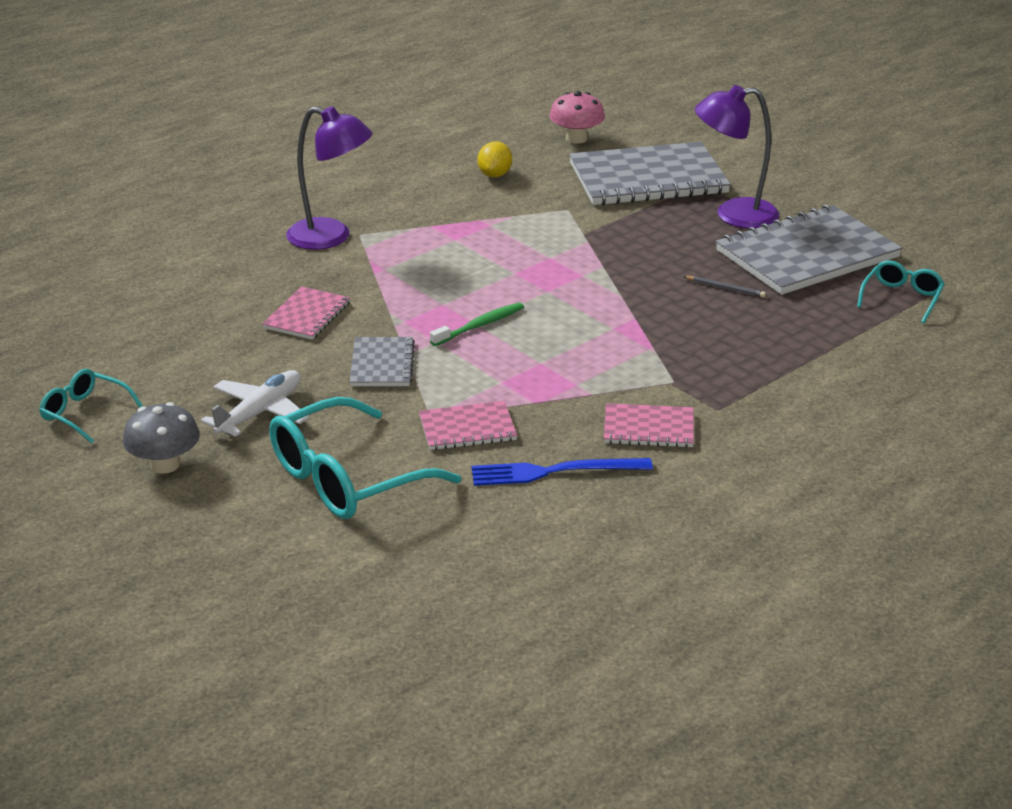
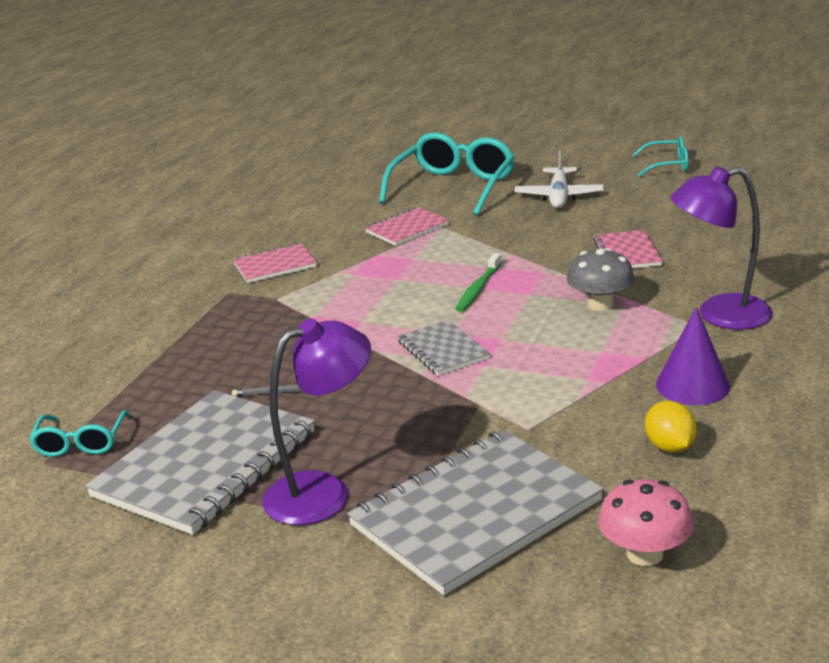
camera: 155 degrees right, 5 degrees down
(165, 464) = (572, 162): grey mushroom -> grey mushroom (600, 304)
(382, 364) = (519, 242): grey notebook -> grey notebook (443, 350)
(428, 200) = (692, 385): none -> purple cone
(554, 472) = (323, 226): blue fork -> none

